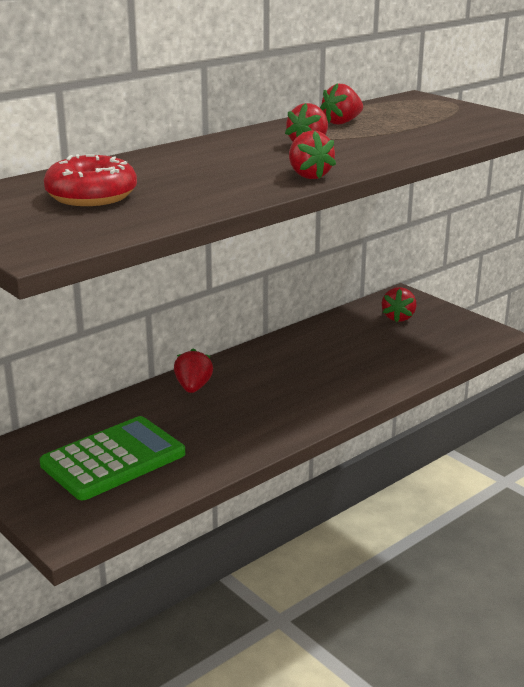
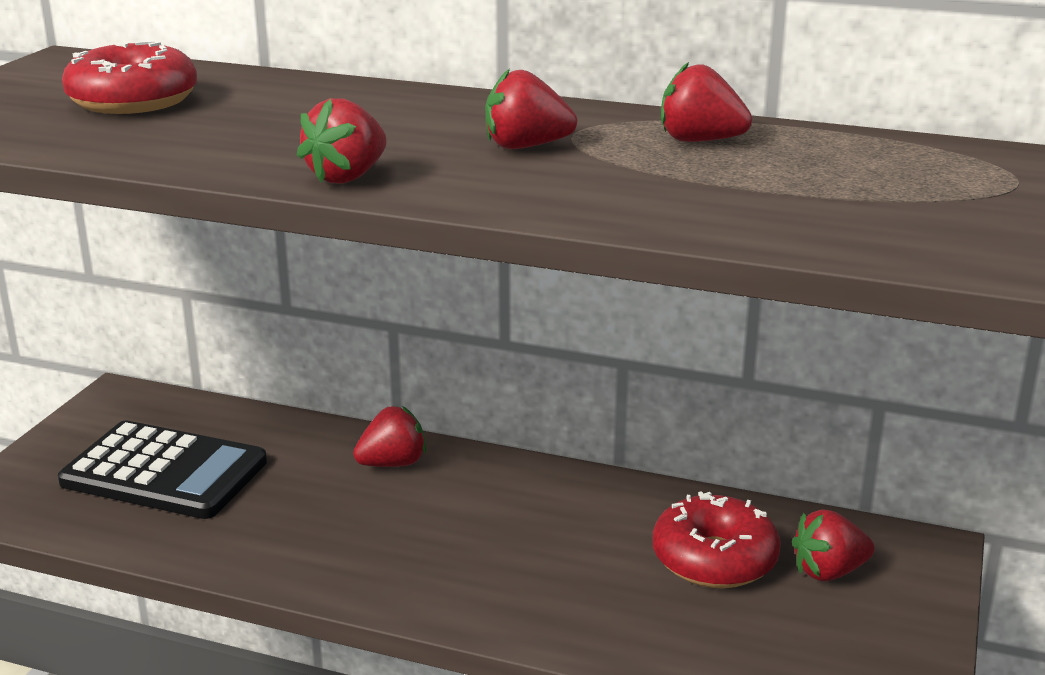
camera: 60 degrees right, 0 degrees up
(113, 459) = (164, 472): green calculator -> black calculator
(366, 336) = (714, 559): none -> red donut

